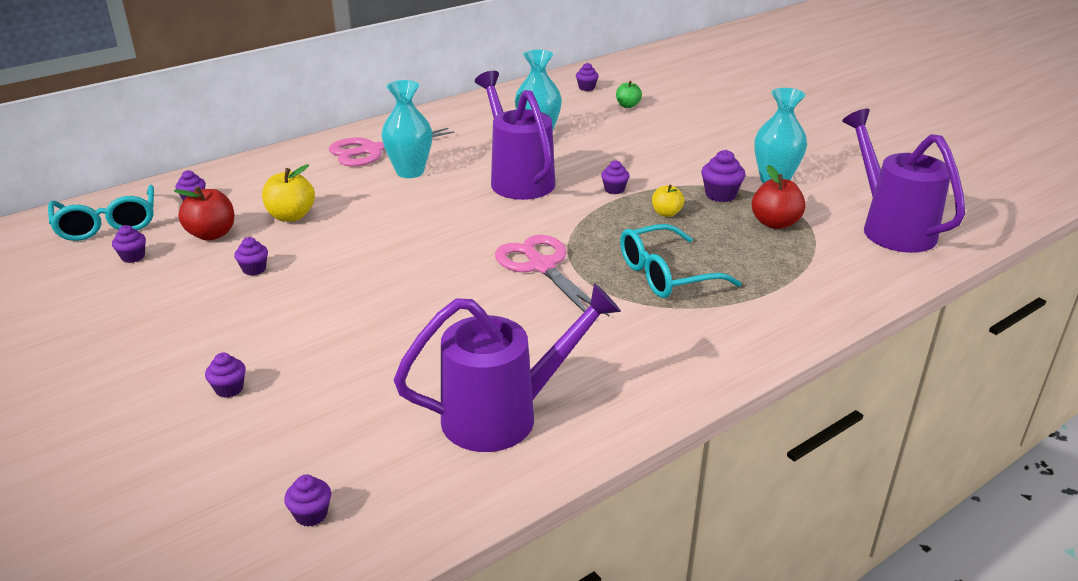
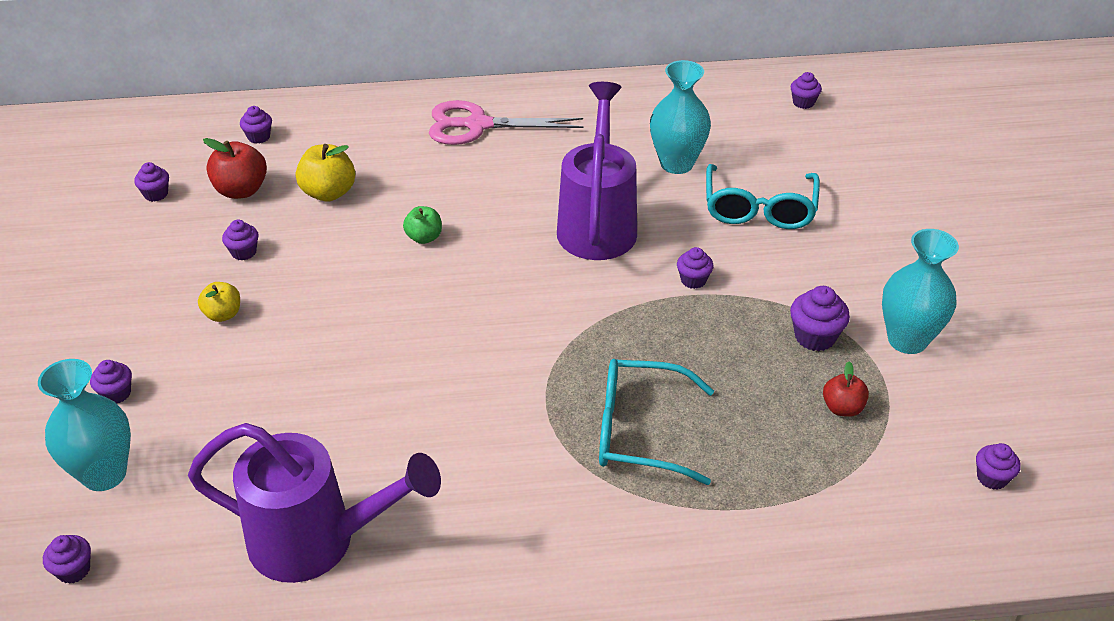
camera: 30 degrees right, 10 degrees up
(107, 224) = (165, 142): turquoise glasses -> turquoise glasses (759, 208)
(410, 172) = (492, 171): turquoise vase -> turquoise vase (104, 474)
(542, 266) = (516, 362): pink scissors -> none
(628, 105) = (829, 149): green apple -> green apple (424, 237)
(666, 213) = (722, 340): yellow apple -> yellow apple (223, 314)
(775, 223) = (842, 408): red apple -> red apple, size x0.64
(891, 228) = (992, 478): purple watering can -> purple cupcake

